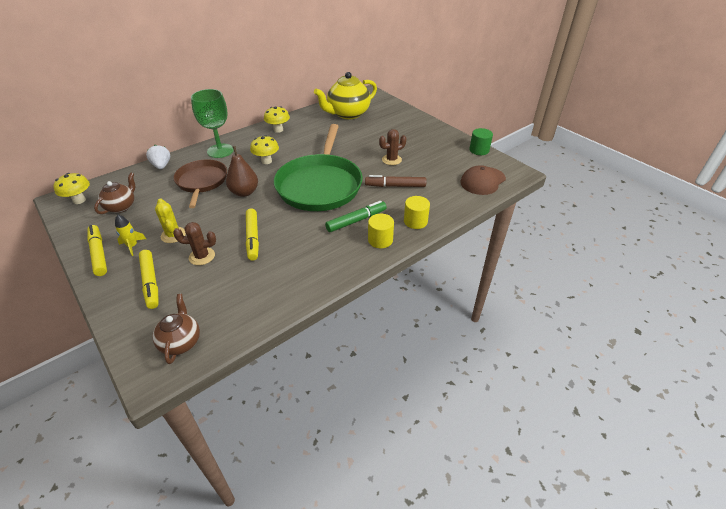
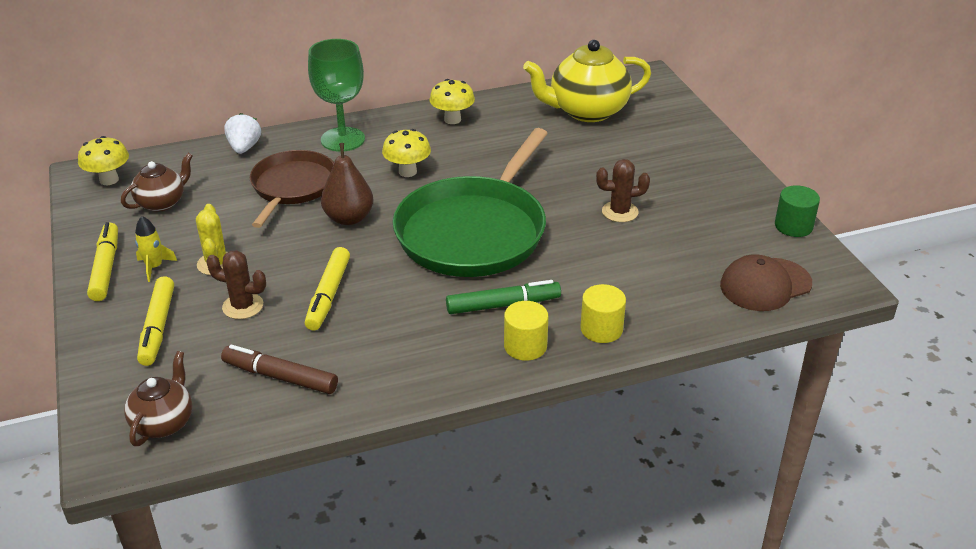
camera: 20 degrees right, 5 degrees down
(395, 186) = (600, 260): brown marker -> brown marker (280, 376)

